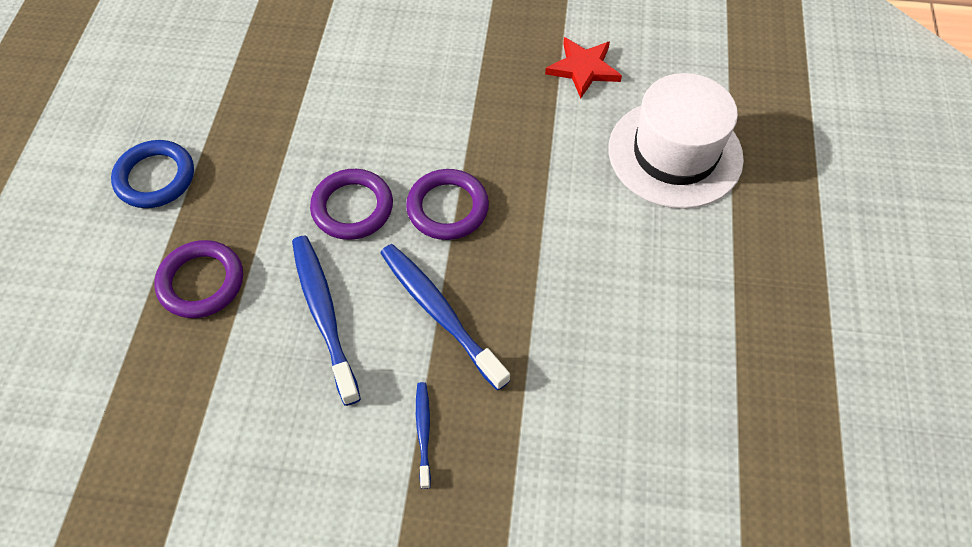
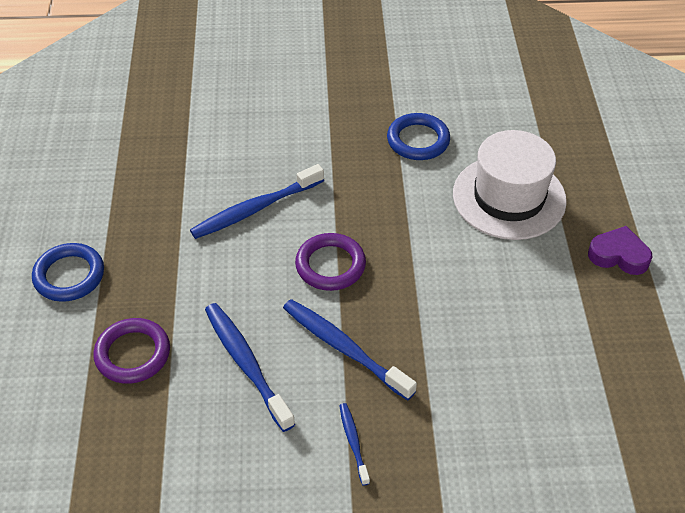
camera: 10 degrees left, 10 degrees down
(352, 207) = (249, 276): purple ring -> none
(378, 127) = (255, 209): none -> blue toothbrush
(583, 69) = (418, 140): red star -> blue ring
(792, 245) = (619, 255): none -> purple heart

